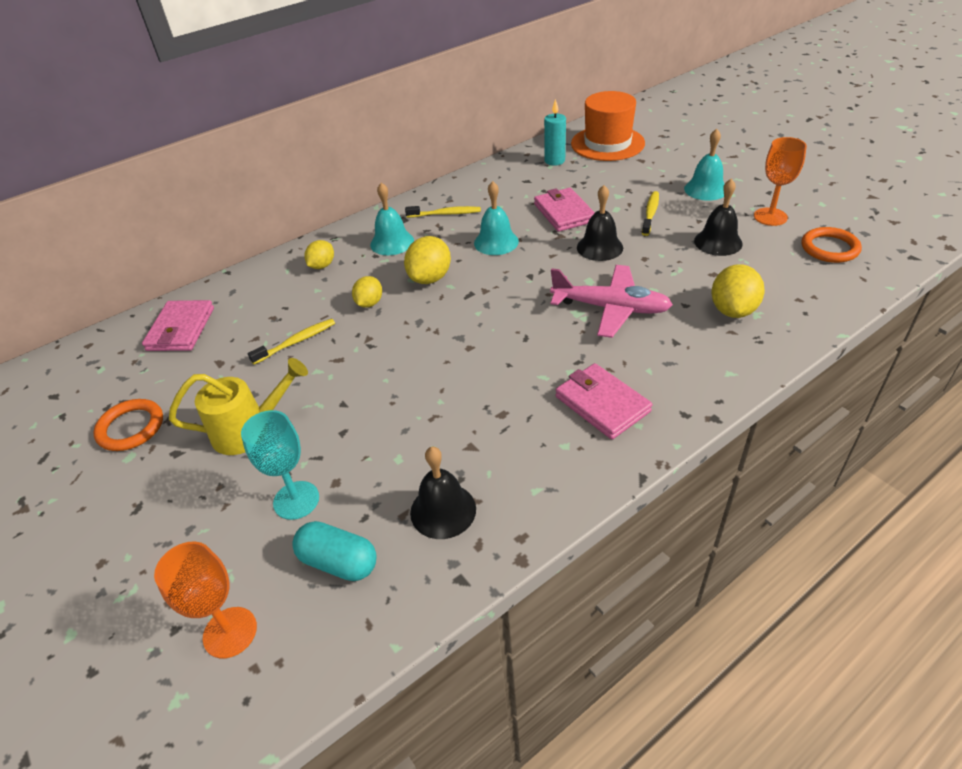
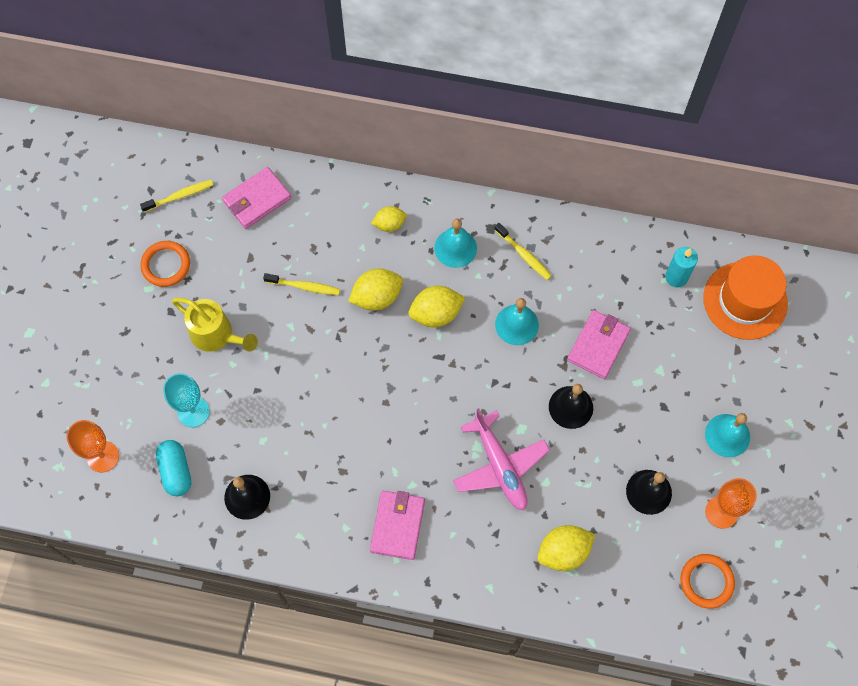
camera: 45 degrees right, 25 degrees up
(369, 303) = (377, 297): yellow lemon -> yellow lemon, size x1.57
(650, 213) = (651, 414): yellow toothbrush -> yellow toothbrush (180, 196)

